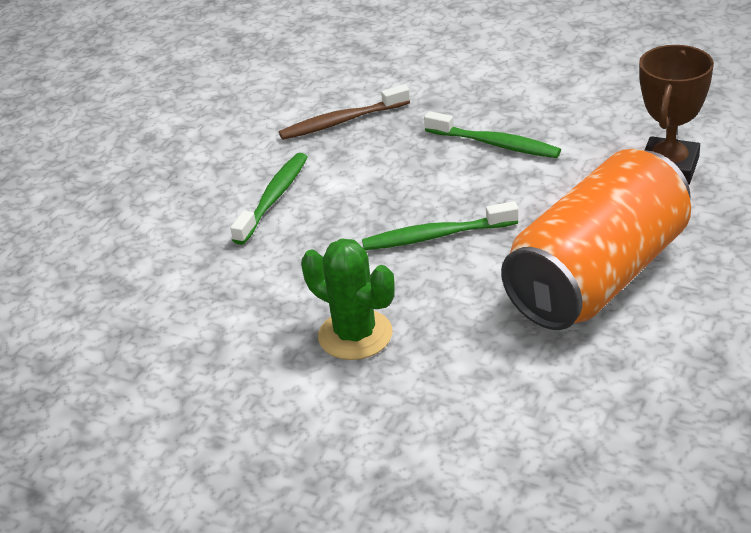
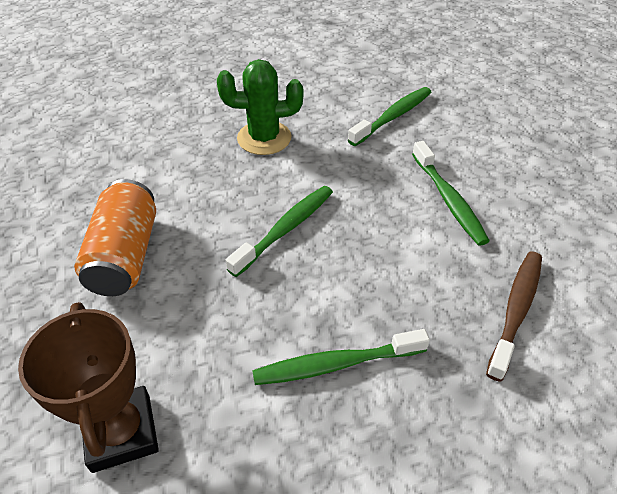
camera: 135 degrees right, 10 degrees up
(196, 294) = (393, 117): none -> green toothbrush
(598, 277) = (125, 255): orange can -> orange can, size x0.60

